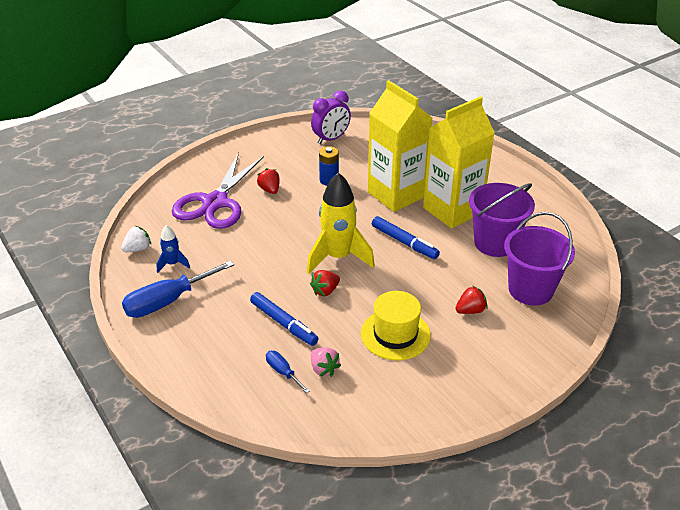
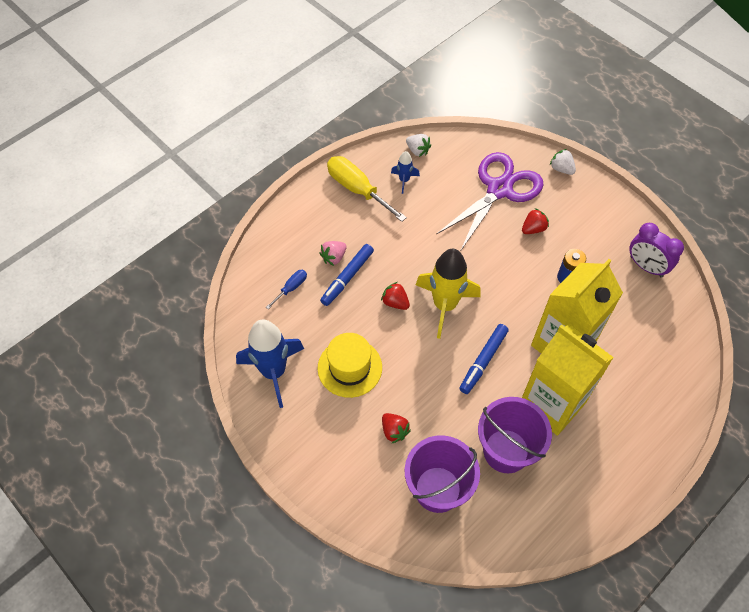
camera: 80 degrees right, 20 degrees up
(167, 301) = (357, 189): blue screwdriver -> yellow screwdriver
(209, 162) = (561, 169): none -> white strawberry
(215, 202) = (499, 189): purple scissors -> purple scissors turned 120 degrees clockwise
(323, 369) = (299, 317): pink strawberry -> pink strawberry (334, 257)
(390, 398) = (274, 372): none -> blue rocket

